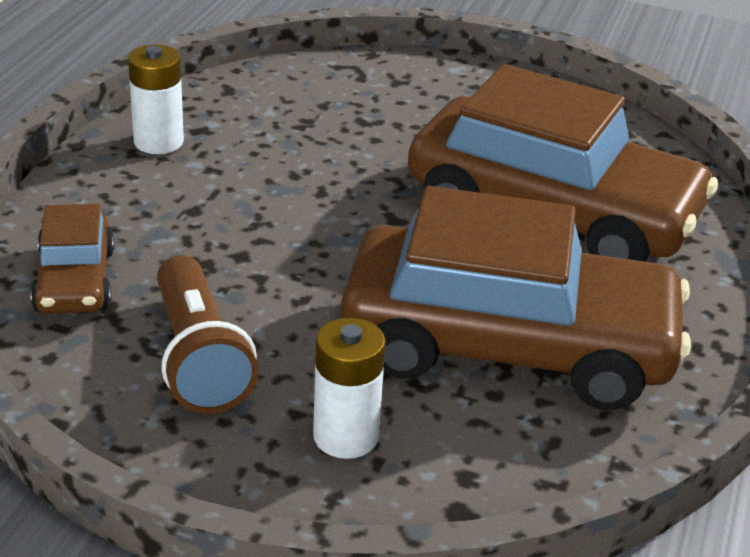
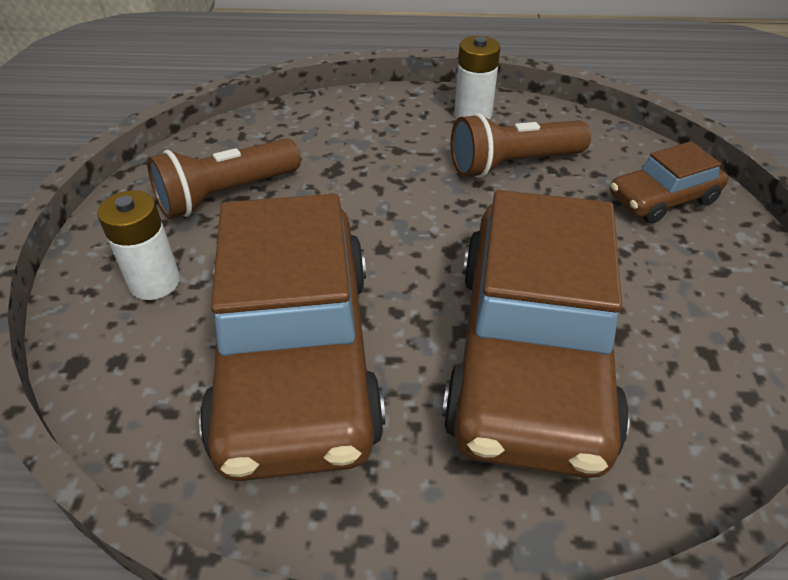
camera: 75 degrees right, 10 degrees up
(75, 280) = (290, 127): brown car -> brown car (662, 199)
(276, 144) = (513, 164): none -> brown flashlight

